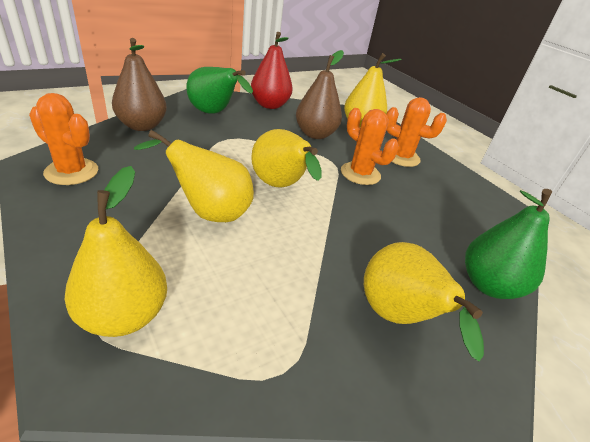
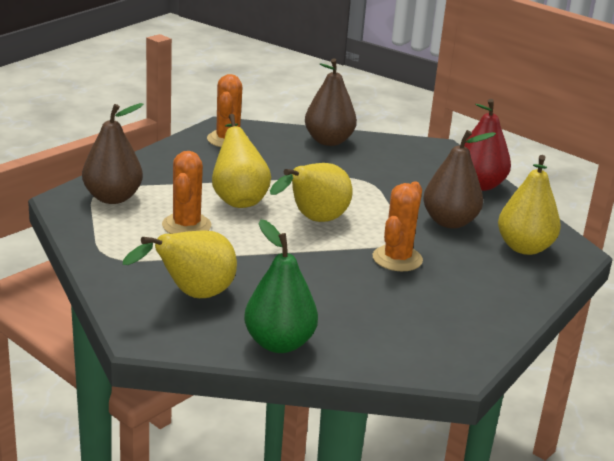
camera: 70 degrees right, 10 degrees down
(123, 315) = (112, 198): yellow pear -> brown pear
(214, 113) = (405, 163): green pear -> none
(401, 157) = (479, 282): orange cactus -> orange cactus (186, 225)

